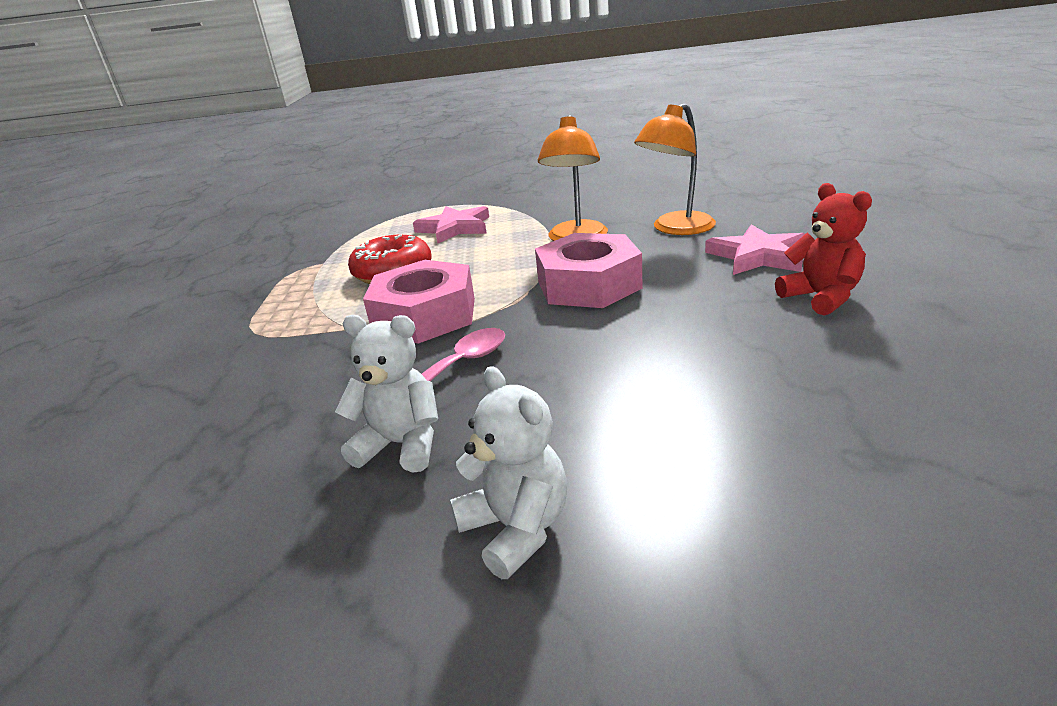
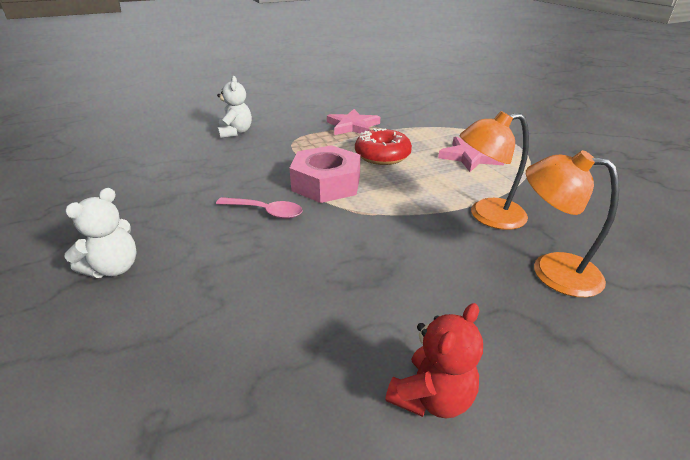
camera: 65 degrees right, 5 degrees up
(401, 445) = (187, 215): white teddy bear -> white teddy bear (235, 132)
(589, 285) = (398, 239): pink nut -> none
(758, 256) = (516, 339): pink star -> pink star (352, 126)

